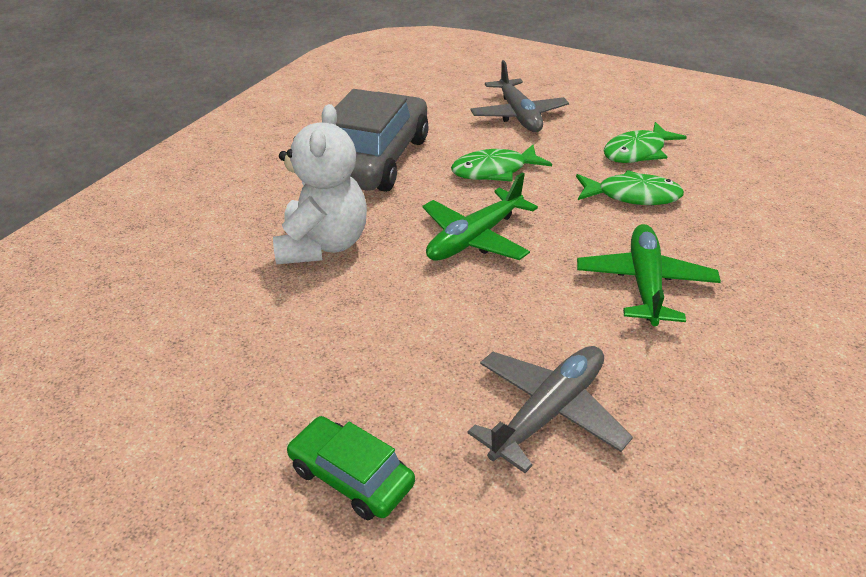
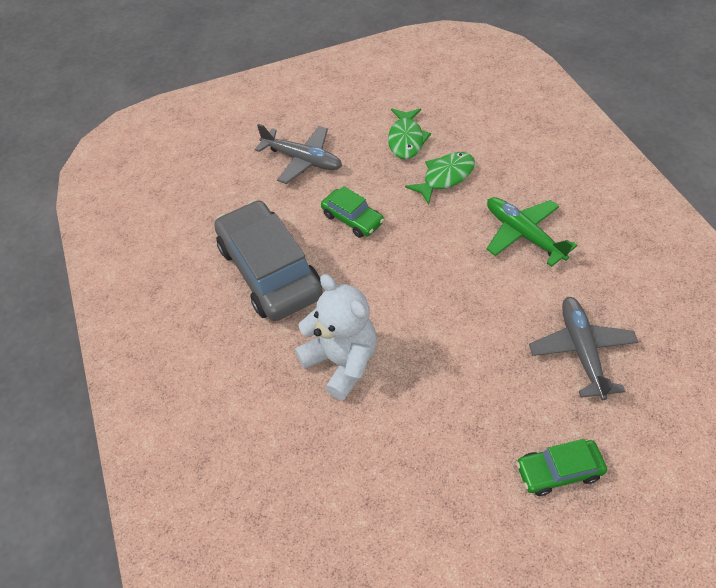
camera: 45 degrees left, 15 degrees up
(475, 238) = (412, 278): green plane -> none
(494, 171) = (352, 219): green fish -> green car

